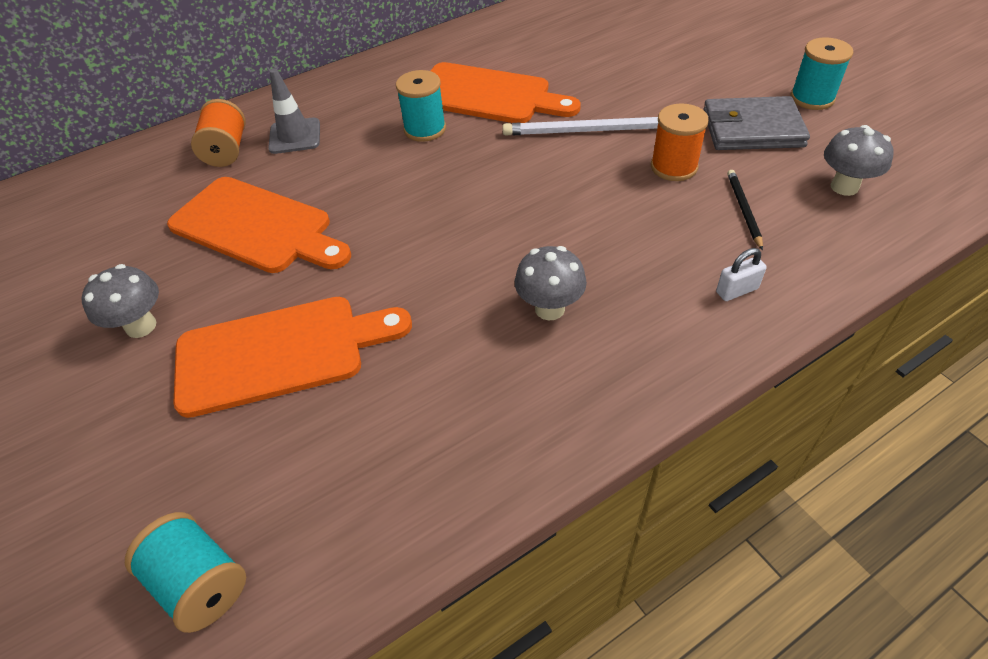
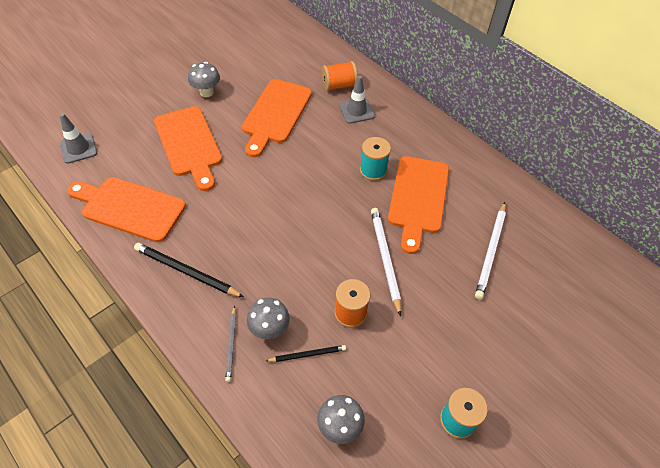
camera: 75 degrees right, 5 degrees up
(200, 583) = (78, 148): turquoise spool -> grey traffic cone
(425, 452) = (129, 208): none -> orange cutting board
(549, 308) = (217, 249): grey mushroom -> grey mushroom (269, 329)
(582, 52) = (491, 251): none -> white pencil
(595, 351) = (186, 272): none -> black pencil
(737, 290) = (231, 344): white padlock -> grey pencil
(752, 128) = (405, 368): grey wallet -> none

